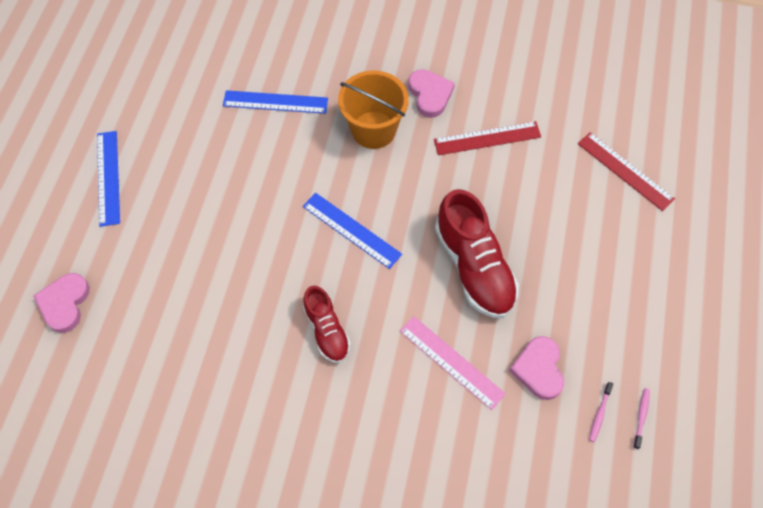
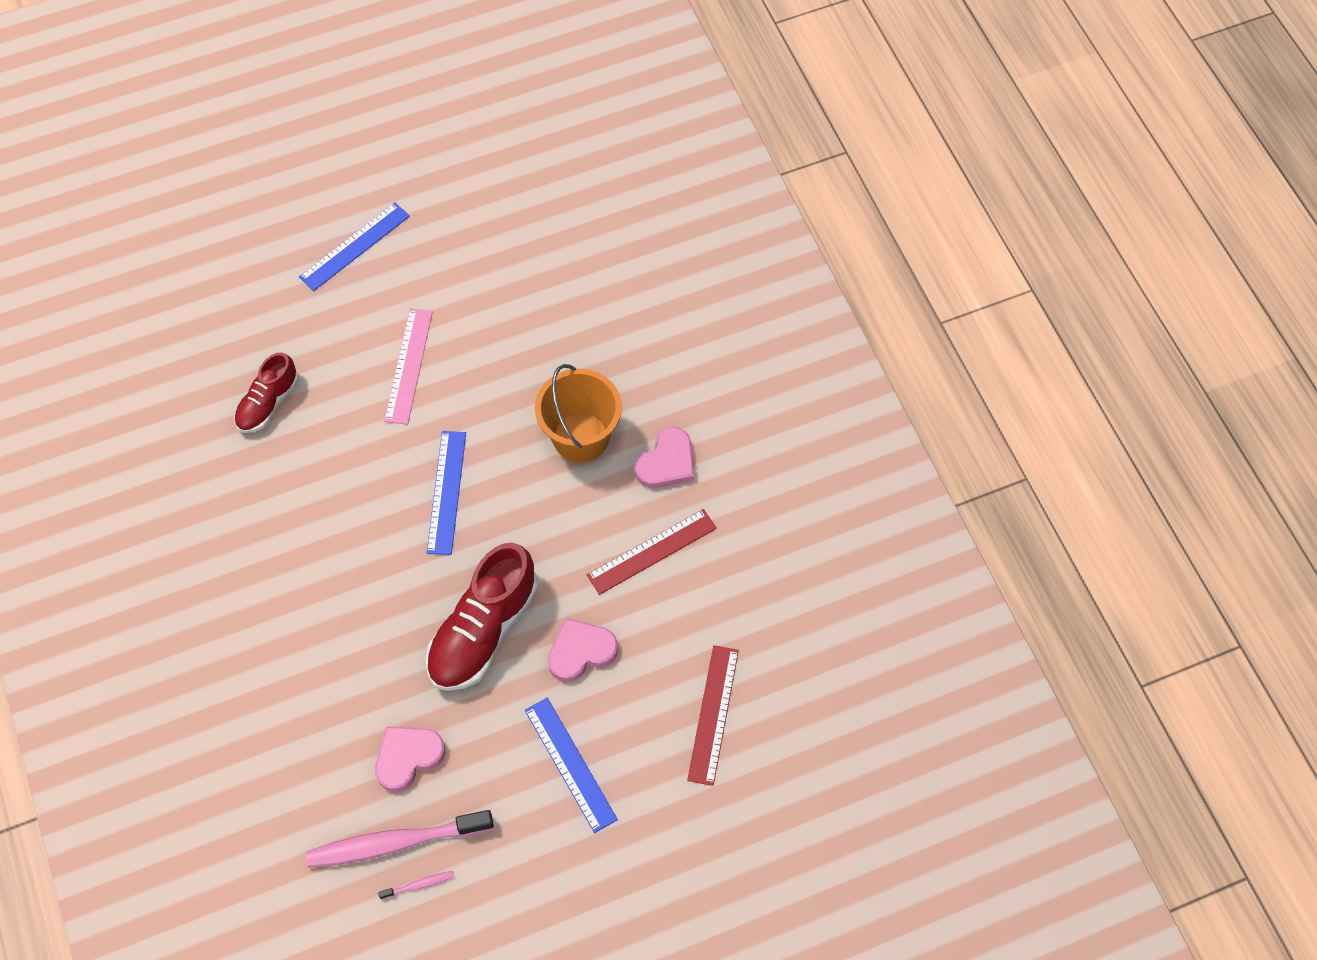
camera: 55 degrees right, 0 degrees up
(64, 303) = (204, 307): pink heart -> pink heart (581, 651)
(275, 102) = (547, 326): blue ruler -> blue ruler (570, 764)
(327, 330) = (322, 540): red shoe -> red shoe (268, 403)
(451, 362) = (363, 671): pink ruler -> pink ruler (409, 366)
(487, 138) = (652, 552): red ruler -> red ruler turned 75 degrees counterclockwise
(599, 414) = (396, 842): pink toothbrush -> pink toothbrush, size x2.50

